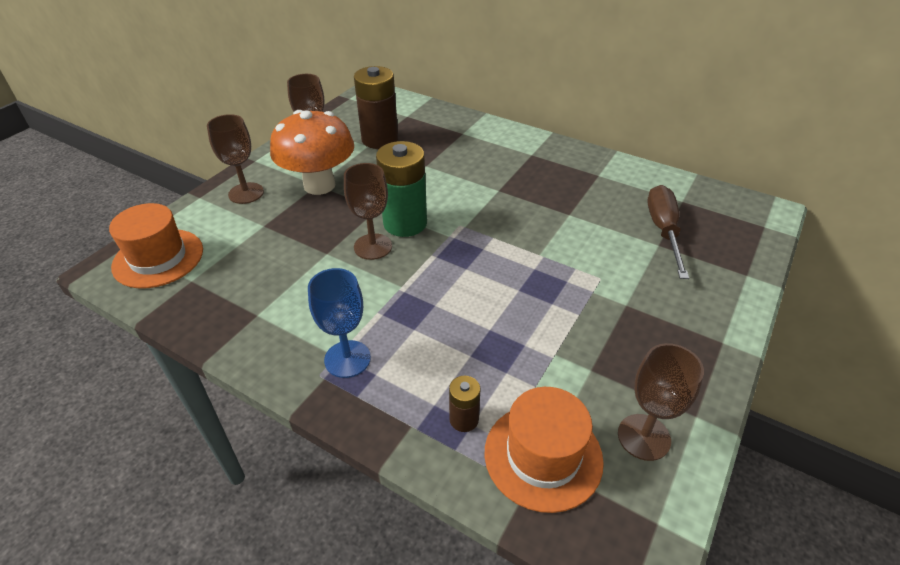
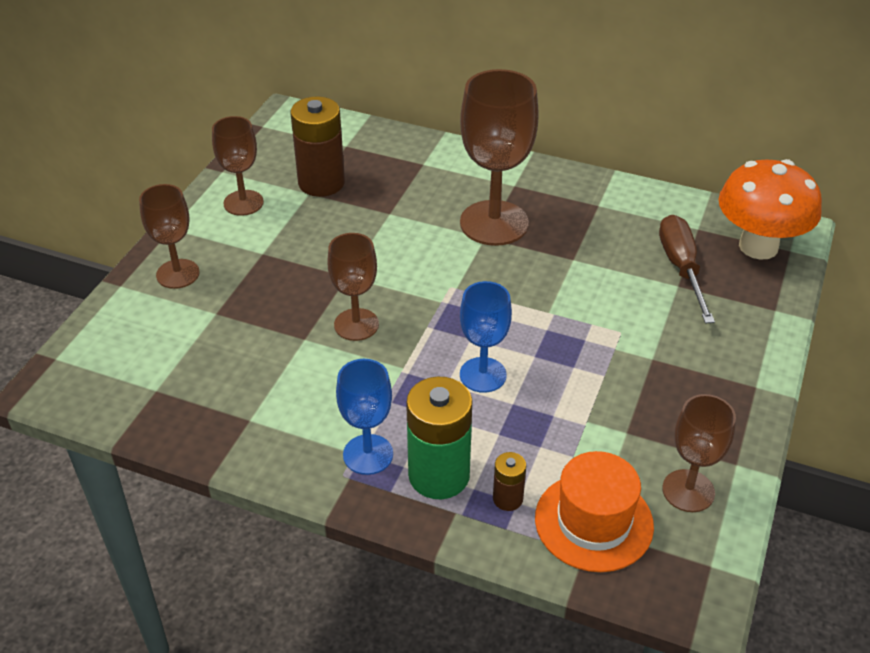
camera: 10 degrees left, 0 degrees up
(158, 258) = (104, 368): orange hat -> none
(319, 185) = (266, 253): orange mushroom -> orange mushroom (758, 246)
(405, 223) = (385, 291): green battery -> green battery (439, 475)
(469, 301) = (483, 375): none -> blue goblet
(508, 180) = (494, 223): none -> brown goblet

